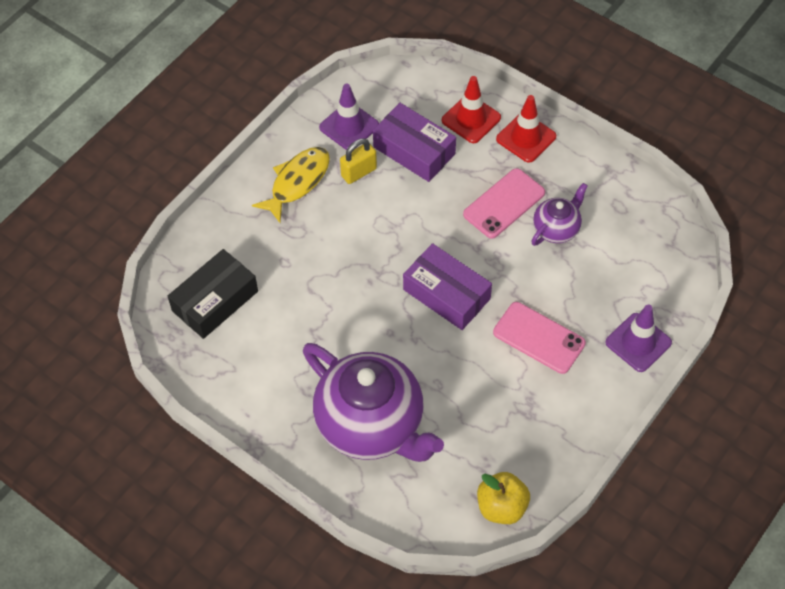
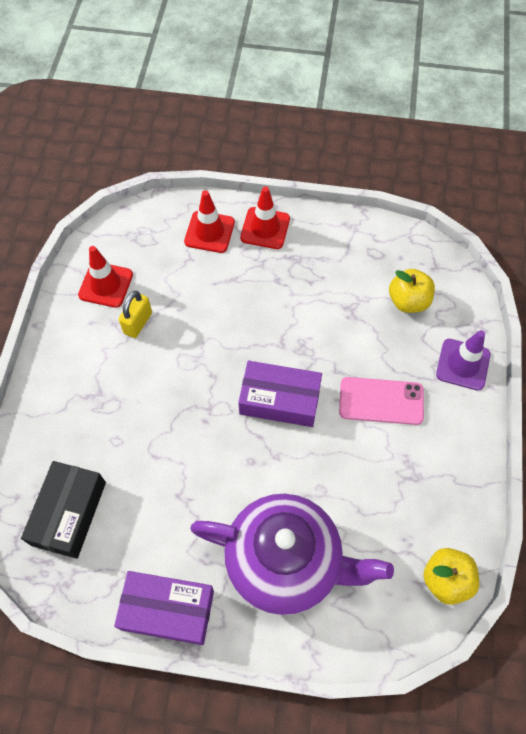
camera: 30 degrees left, 5 degrees up
(297, 182) = (86, 358): yellow fish -> none
(349, 126) = (106, 285): purple traffic cone -> red traffic cone
(414, 150) = (176, 281): purple box -> purple box (167, 610)
(504, 203) = (280, 294): pink phone -> none
(556, 229) = (337, 296): purple teapot -> none
(622, 263) = (408, 301): none -> yellow apple

